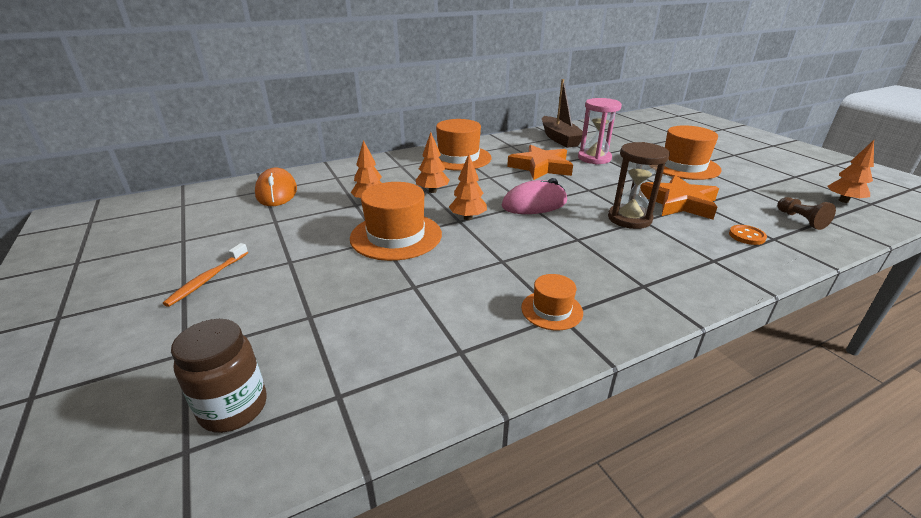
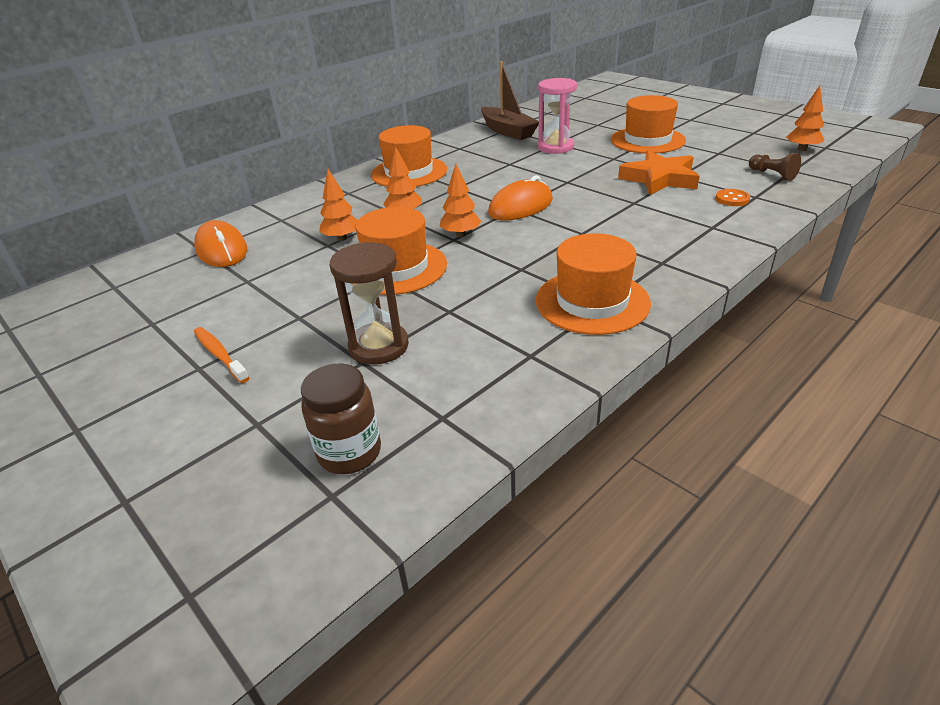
camera: 15 degrees left, 5 degrees up
(207, 279) = (220, 354): orange toothbrush -> orange toothbrush turned 135 degrees clockwise
(534, 204) = (520, 207): pink mouse -> orange mouse
(541, 167) = (505, 167): orange star -> none
(551, 310) = (592, 301): orange hat -> orange hat, size x1.89
(629, 219) = (621, 203): brown hourglass -> brown hourglass (379, 346)

